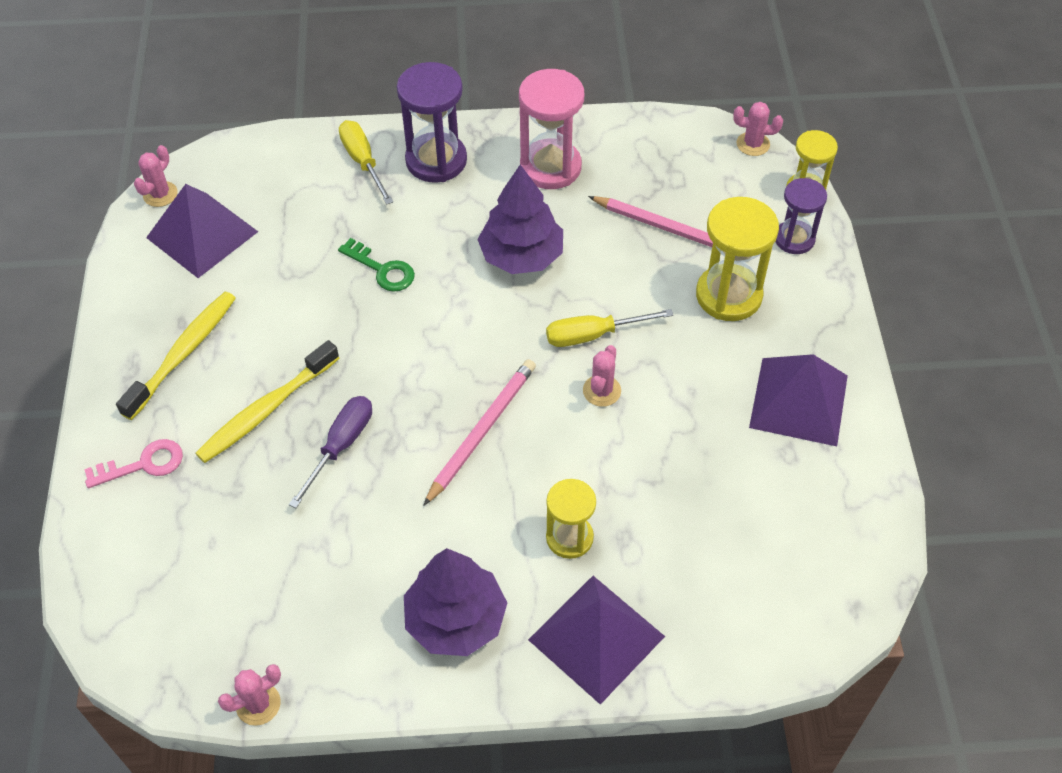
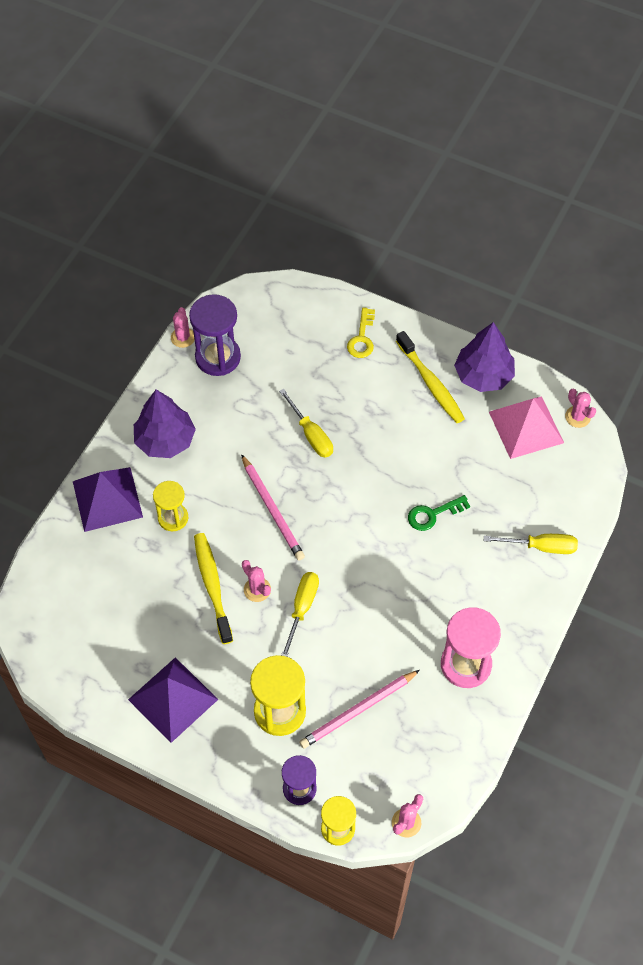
camera: 120 degrees right, 5 degrees up
(143, 464) = (362, 338): pink key -> yellow key
(202, 234) = (526, 427): purple pyramid -> pink pyramid
(266, 410) = (361, 408): yellow toothbrush -> yellow toothbrush (212, 586)
(341, 446) = (311, 434): purple screwdriver -> yellow screwdriver
(436, 160) = (516, 593): purple hourglass -> purple hourglass (218, 357)
(521, 256) = (394, 602): purple tree -> purple tree (483, 375)

